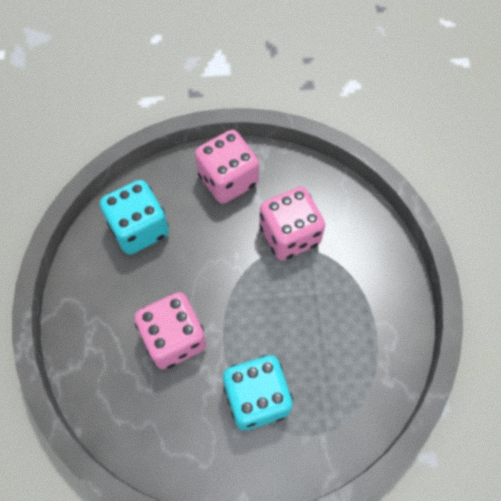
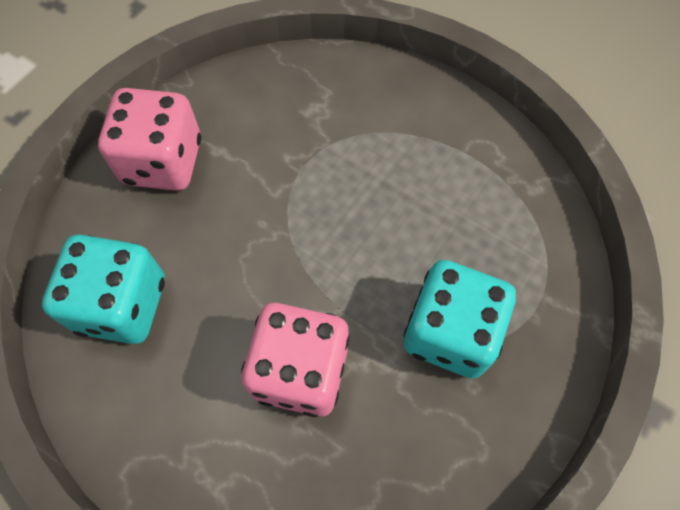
camera: 50 degrees left, 0 degrees up
(289, 235) = (291, 153): pink dice -> none

